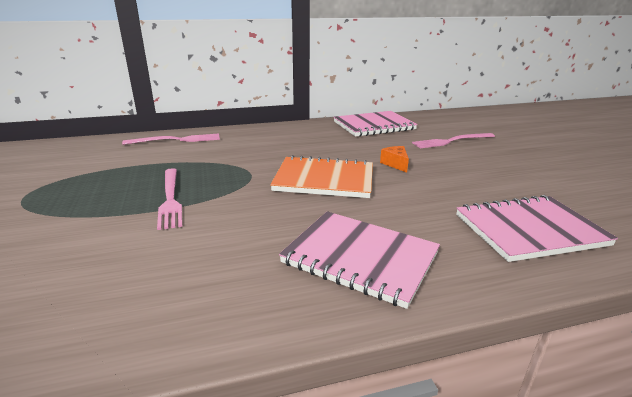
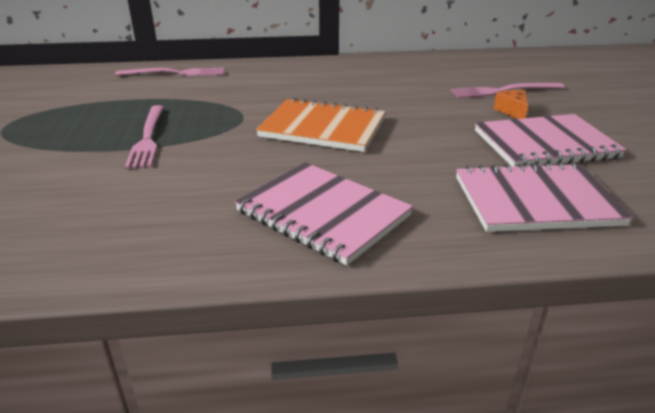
camera: 10 degrees right, 5 degrees up
(374, 126) = (414, 66): pink notebook -> pink notebook (545, 144)
(395, 164) = (416, 115): orange cheese -> orange cheese (512, 112)

